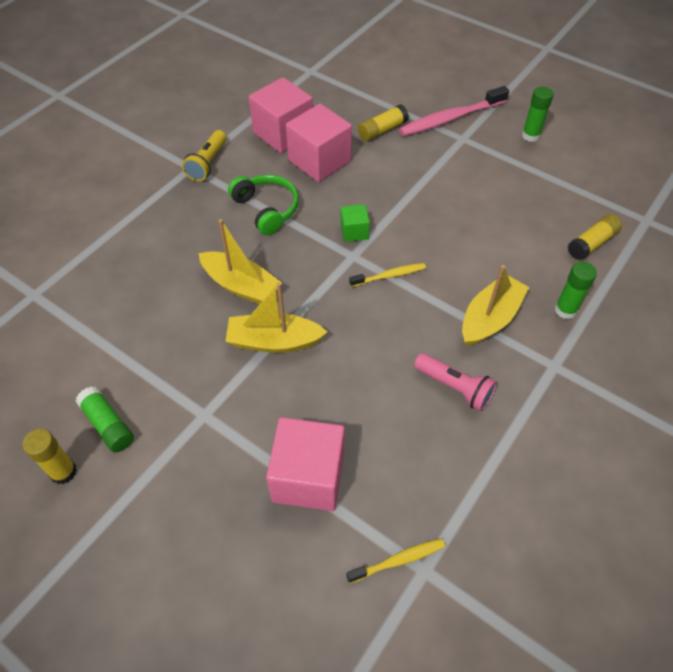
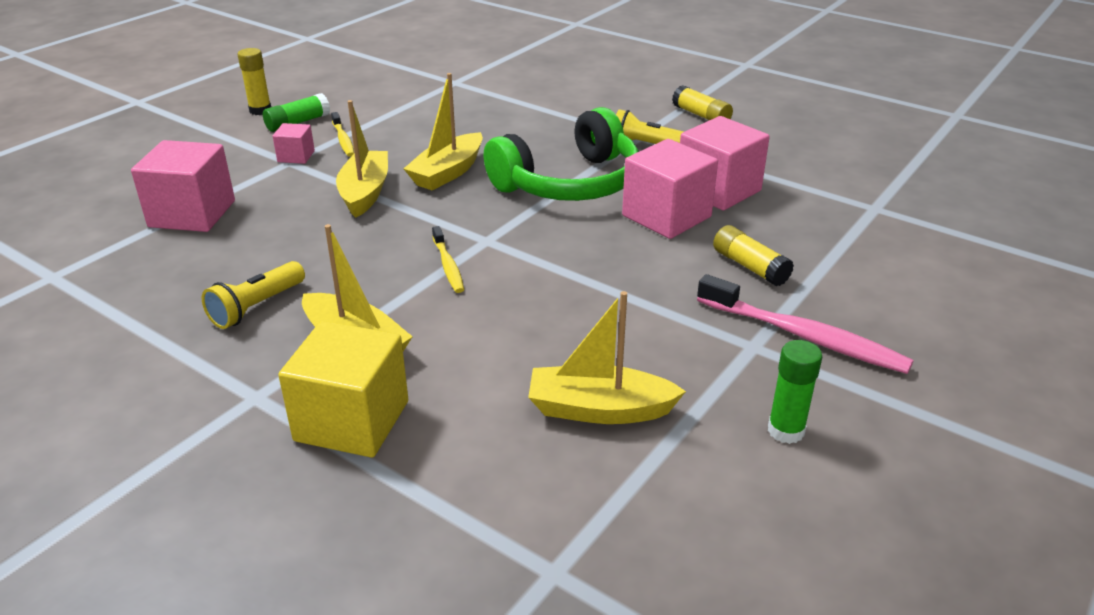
camera: 90 degrees right, 20 degrees down
(193, 410) = (296, 156): none -> pink cube
(266, 209) = (569, 183): green headphones -> green headphones, size x1.67
(354, 232) = (529, 241): green cube -> none
(398, 560) = (73, 261): yellow toothbrush -> yellow toothbrush (343, 140)
(451, 118) = (804, 336): pink toothbrush -> pink toothbrush turned 150 degrees clockwise
(455, 387) = (256, 307): pink flashlight -> yellow flashlight
(530, 201) = (599, 409): none -> yellow boat
(565, 310) = (352, 421): green glue stick -> yellow cube
(592, 243) = (492, 475): yellow glue stick -> yellow glue stick (701, 116)

